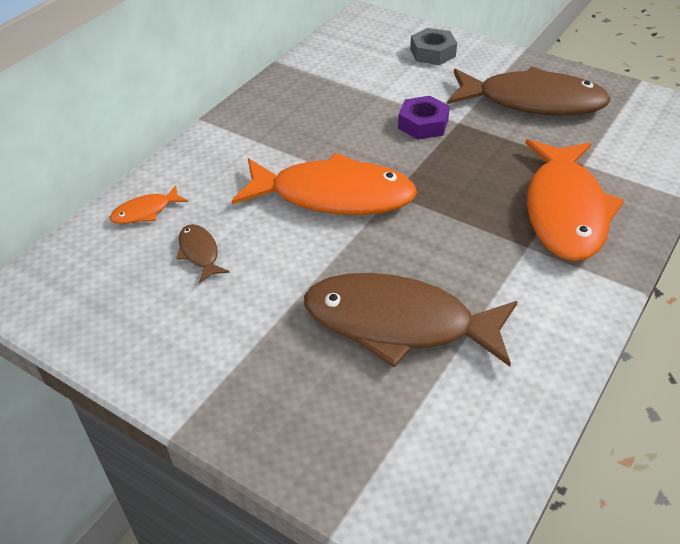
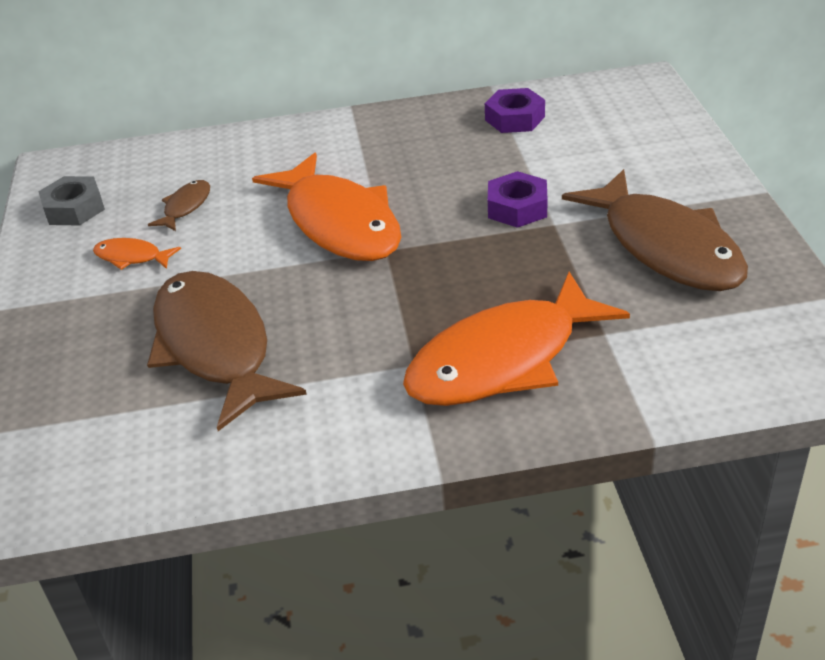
camera: 50 degrees right, 5 degrees down
(145, 212) = (202, 156): orange fish -> orange fish (132, 257)
(327, 73) = (515, 118): none -> purple nut
(432, 53) = (649, 147): grey nut -> grey nut (74, 209)

